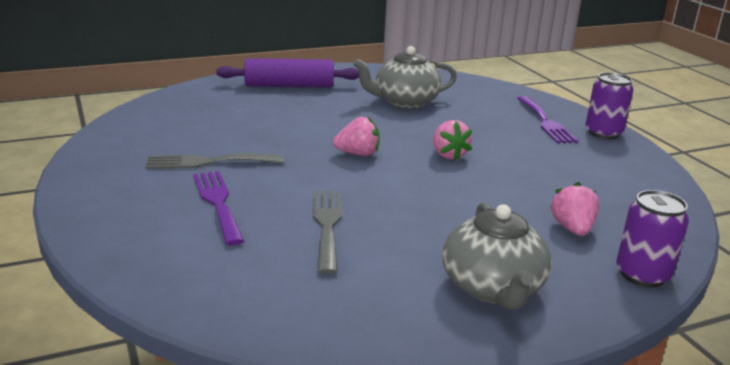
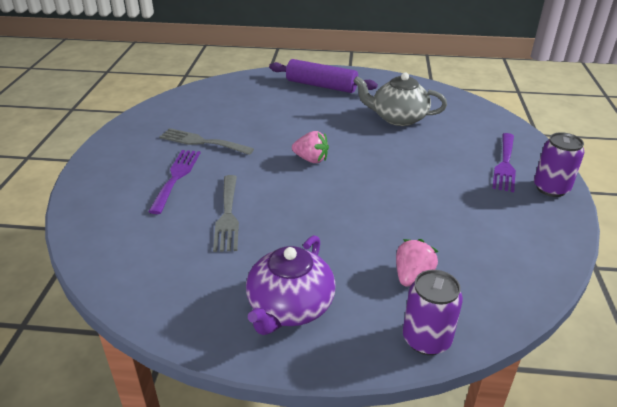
camera: 30 degrees right, 10 degrees up
(327, 225) = (227, 216): grey fork -> grey fork turned 150 degrees clockwise
(448, 155) = (381, 177): pink strawberry -> none
(492, 288) = (290, 307): grey teapot -> purple teapot

